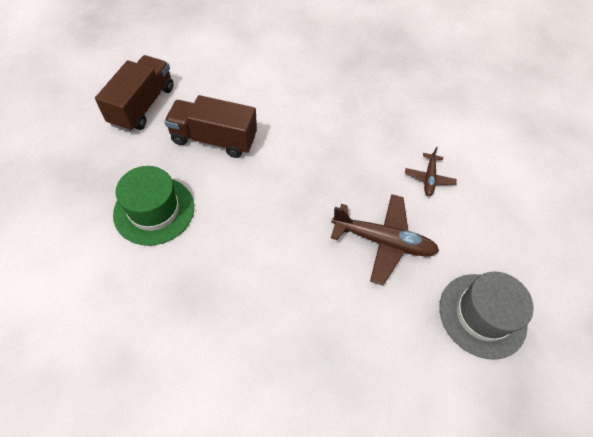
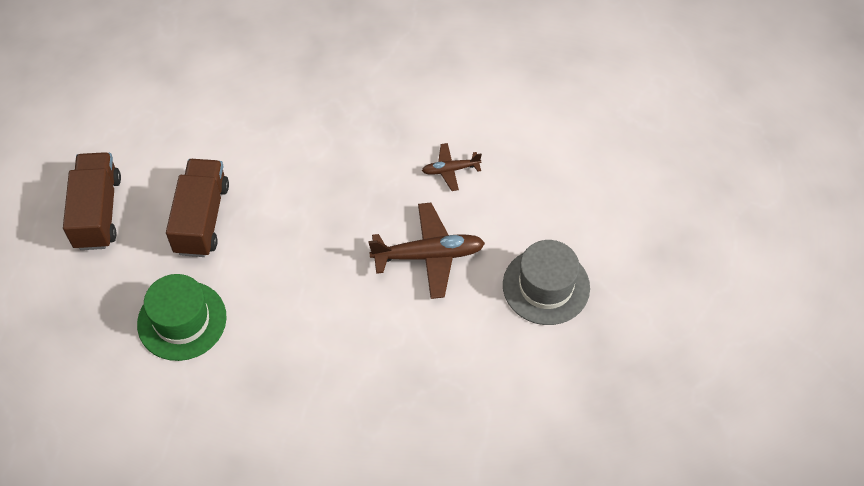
camera: 20 degrees left, 0 degrees up
(214, 139) = (202, 218): brown truck -> brown truck turned 105 degrees clockwise
(429, 178) = (450, 170): brown plane -> brown plane turned 90 degrees clockwise

